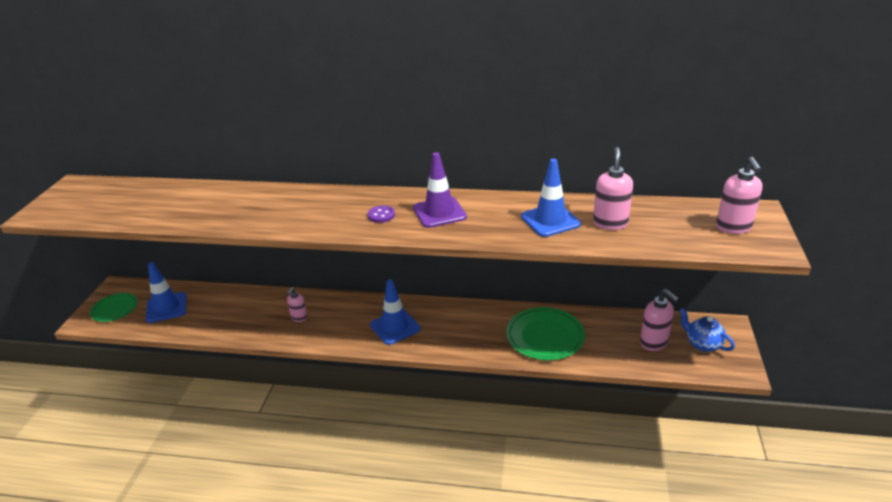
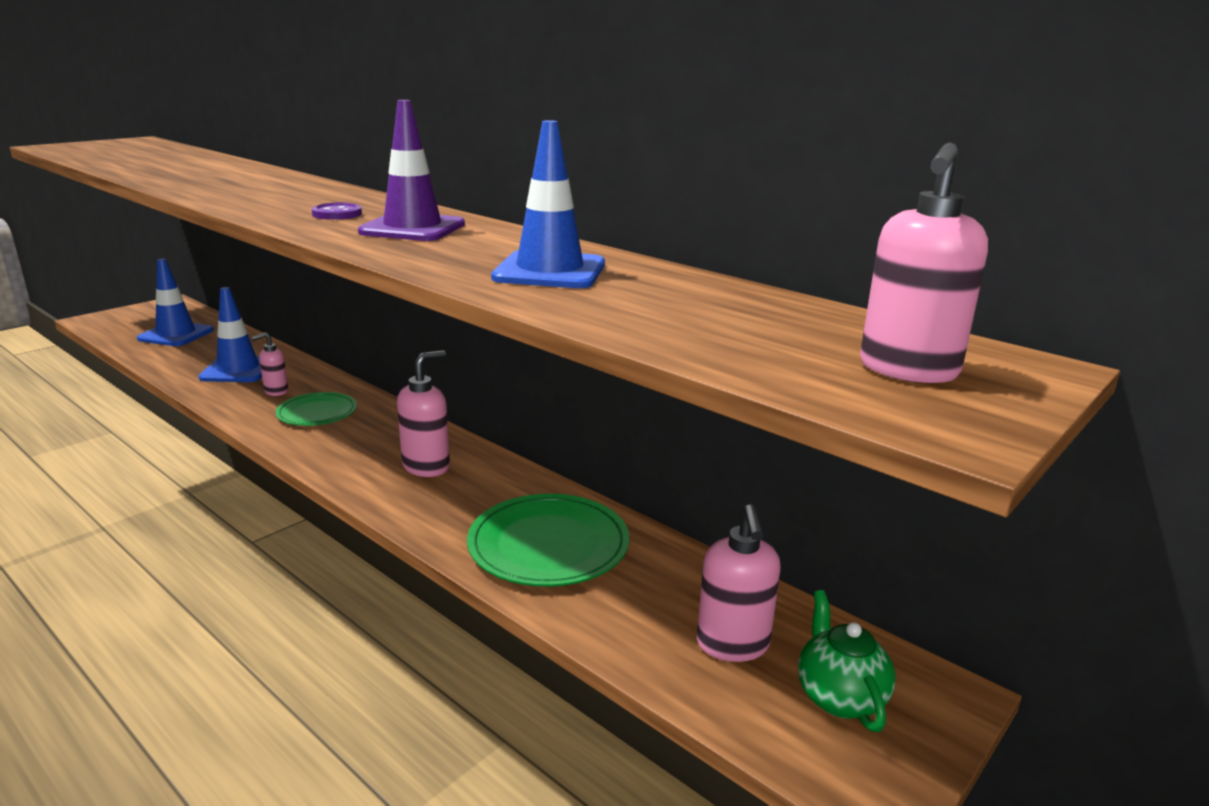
camera: 30 degrees right, 10 degrees down
(115, 309) = (134, 319): green plate -> green plate (317, 412)
(395, 327) = (362, 444): blue traffic cone -> blue traffic cone (238, 370)
(610, 223) = (646, 298): pink soap dispenser -> pink soap dispenser (426, 466)
(702, 344) = (839, 697): blue teapot -> green teapot

